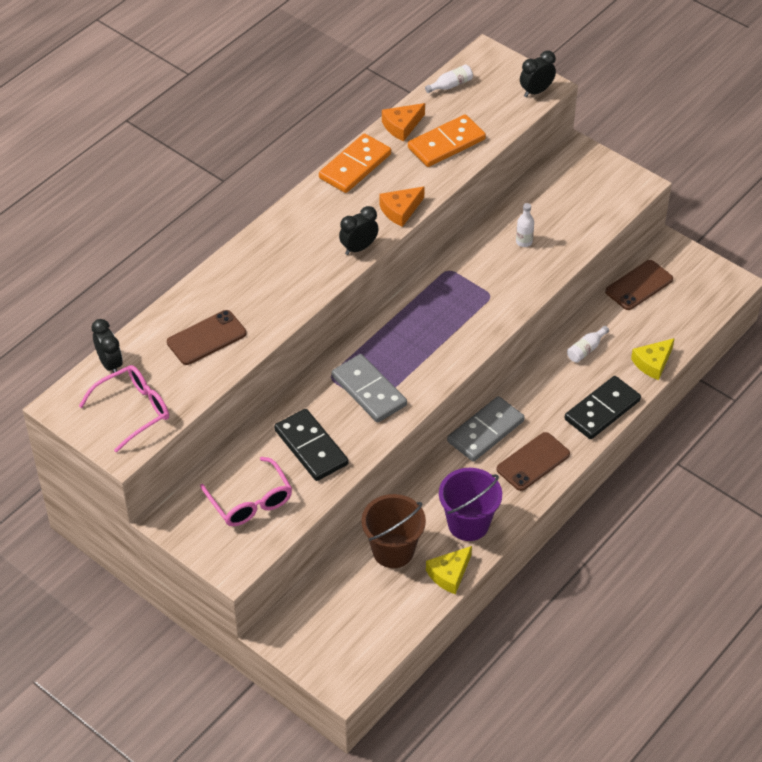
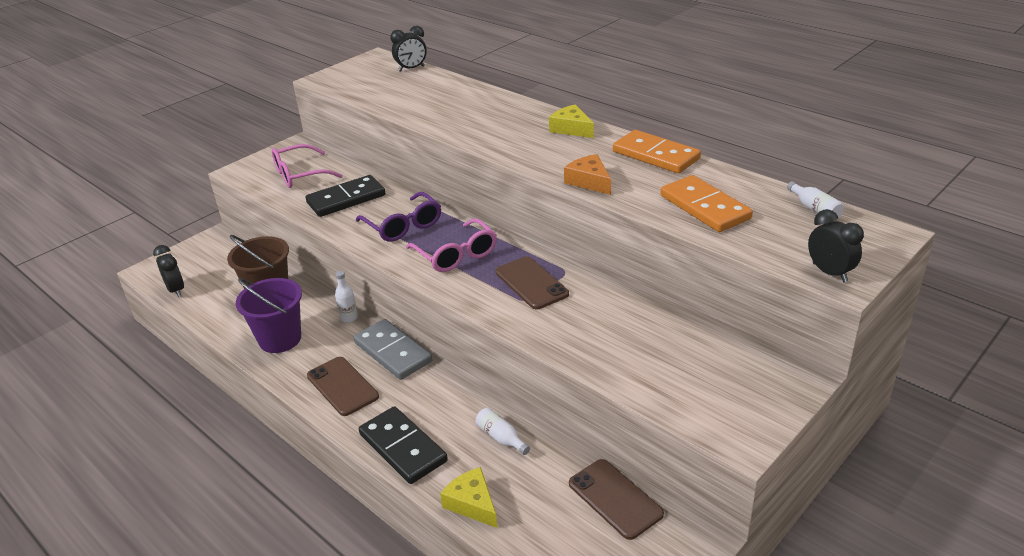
camera: 95 degrees right, 15 degrees down
(133, 410) = (360, 79): pink glasses -> pink glasses (456, 255)
(206, 338) = (429, 100): brown phone -> brown phone (531, 283)
(359, 248) = (533, 161): black clock -> black clock (176, 290)
(368, 391) = (403, 226): grey domino -> purple glasses
(402, 126) = (728, 179): orange cheese -> none
(449, 574) = (227, 327): yellow cheese -> yellow cheese (571, 129)
(524, 242) = (613, 326): white bottle -> white bottle (349, 317)

